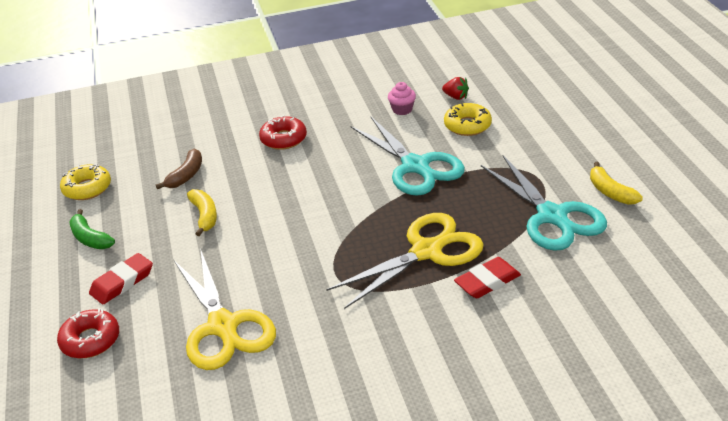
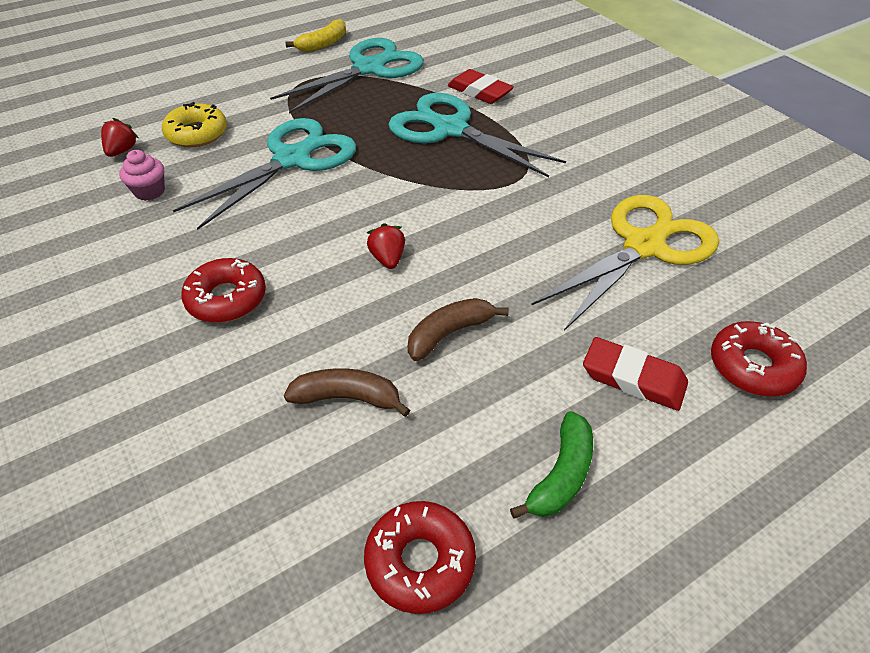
camera: 110 degrees left, 10 degrees up
(87, 188) = (420, 561): yellow donut -> red donut
(204, 216) = (449, 333): yellow banana -> brown banana
(282, 199) = (388, 259): none -> red strawberry
(426, 251) = (450, 129): yellow scissors -> turquoise scissors

